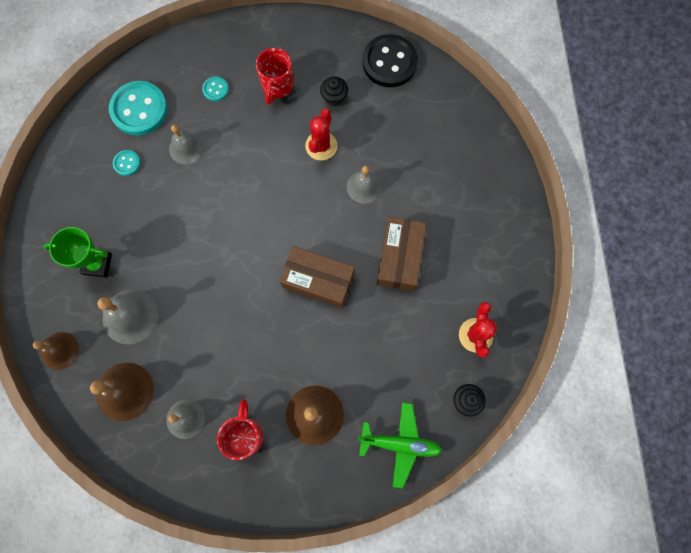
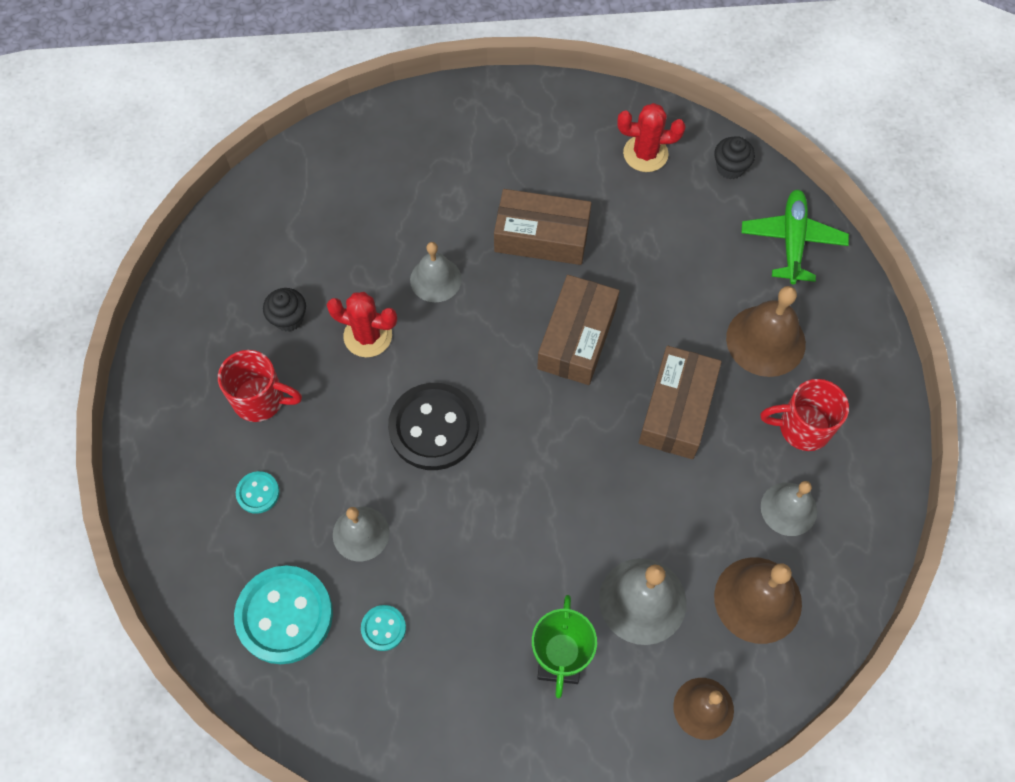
camera: 90 degrees left, 10 degrees down
(262, 346) = (677, 409): none -> brown box
(389, 62) = (235, 244): black button -> black button (433, 428)

